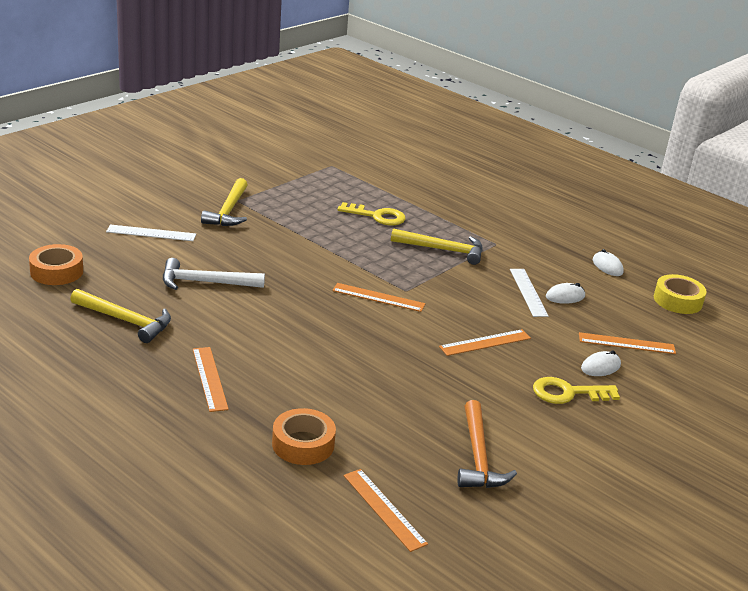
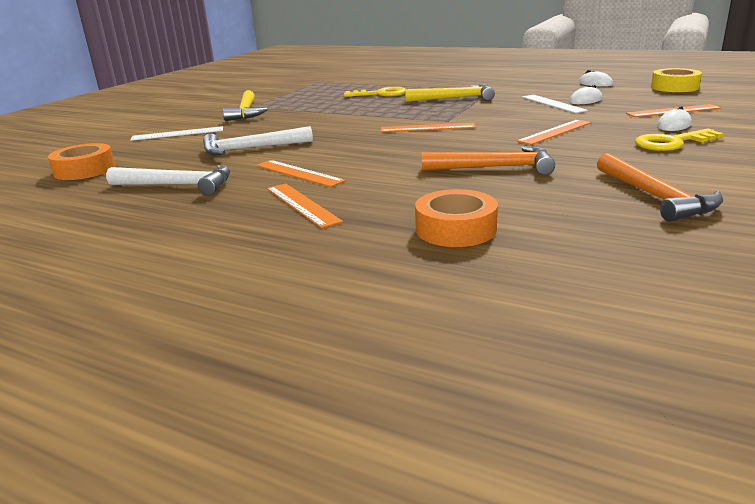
camera: 10 degrees left, 5 degrees down
(125, 321) = (178, 185): yellow hammer -> white hammer
(384, 509) = (614, 260): orange ruler -> orange ruler (298, 173)
(389, 379) = (495, 168): none -> orange hammer

